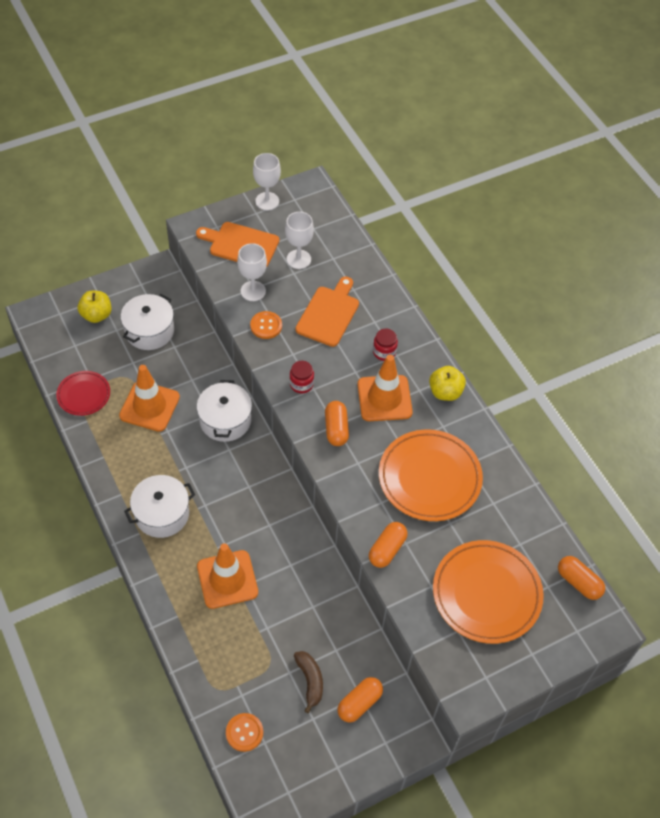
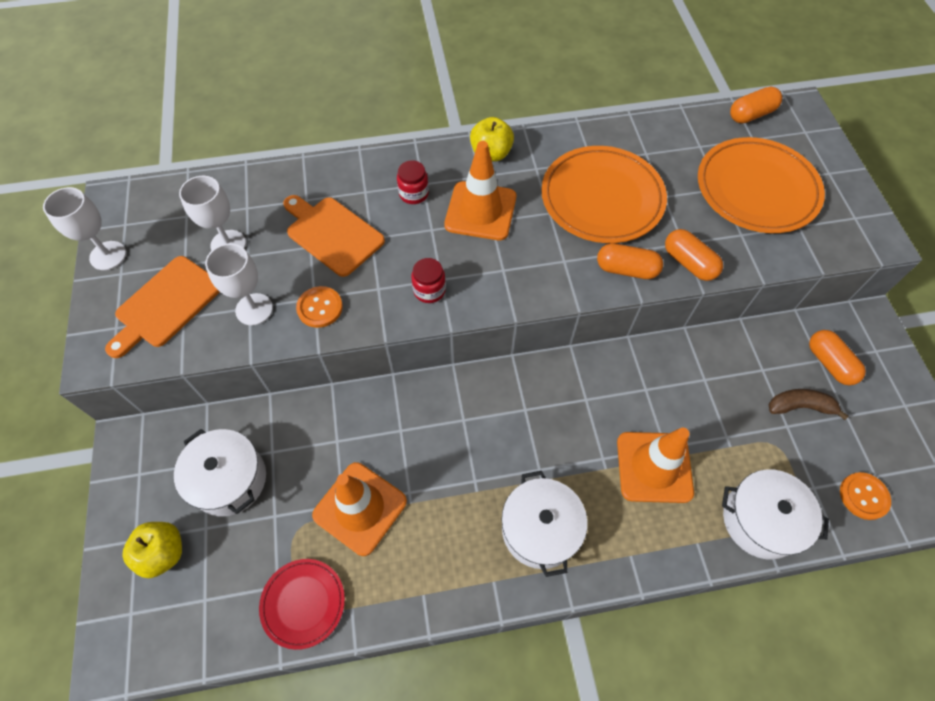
camera: 70 degrees left, 5 degrees up
(225, 420) = (417, 413): white pot -> white pot (760, 520)
(336, 429) = (509, 270): orange capsule -> orange capsule (626, 269)

